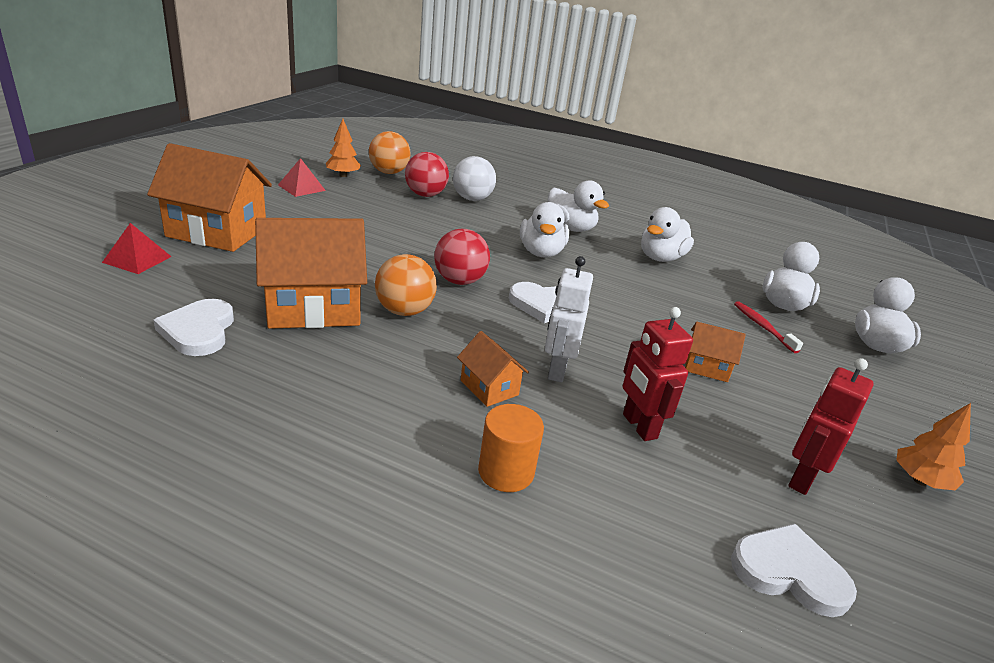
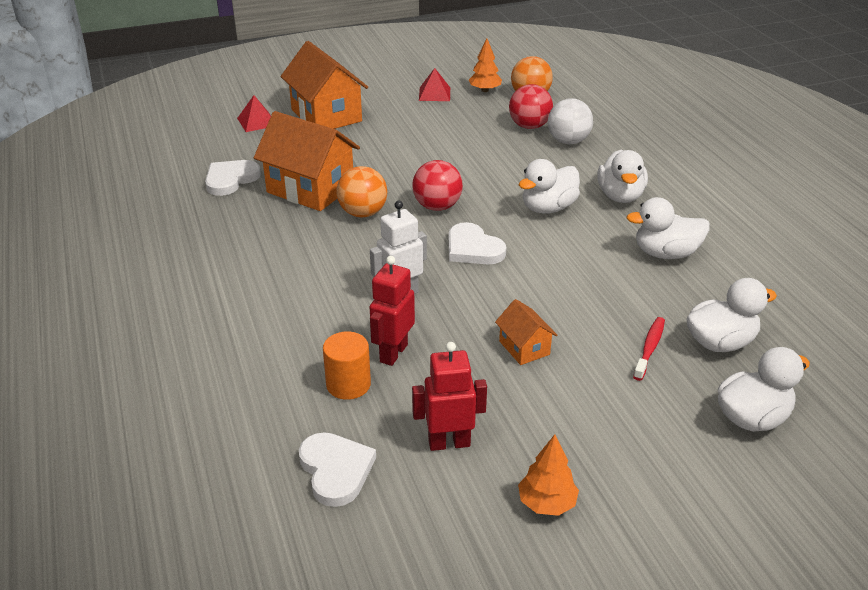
camera: 50 degrees right, 5 degrees up
(489, 388) = (337, 283): orange house -> none
(506, 472) = (269, 330): orange cylinder -> orange cylinder (348, 385)

